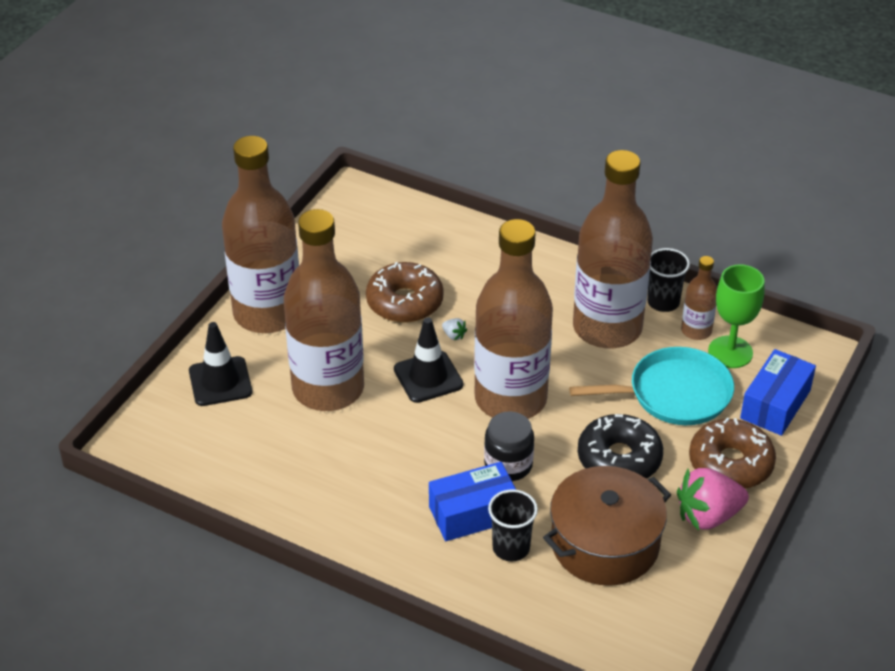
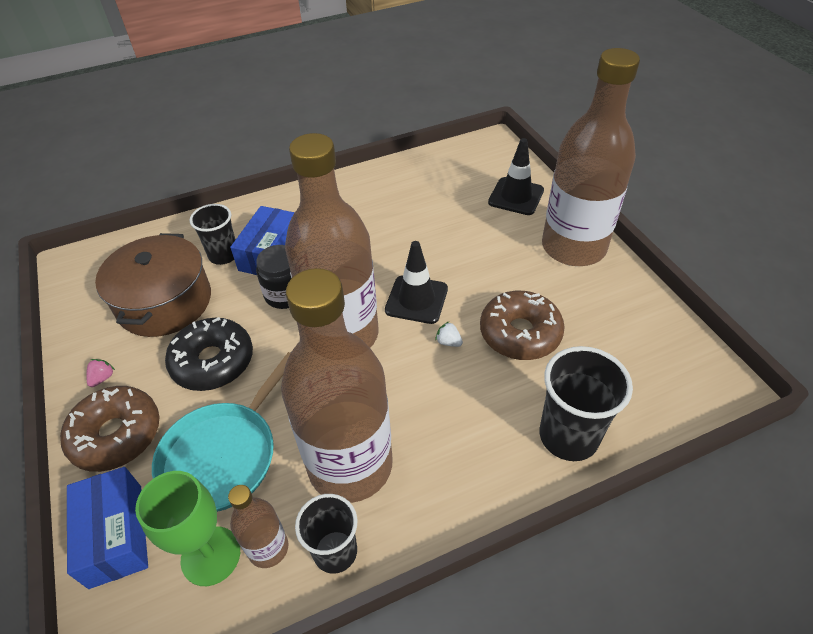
camera: 130 degrees right, 5 degrees up
(328, 389) = (458, 241): brown bottle -> none
(454, 335) = (448, 342): white strawberry -> white strawberry turned 45 degrees clockwise
(473, 243) = (568, 436): none -> black cup
(708, 516) = (102, 378): pink strawberry -> pink strawberry, size x0.41

